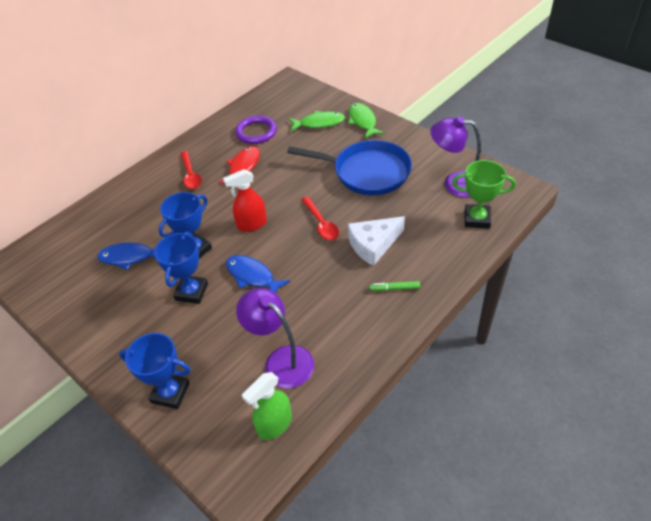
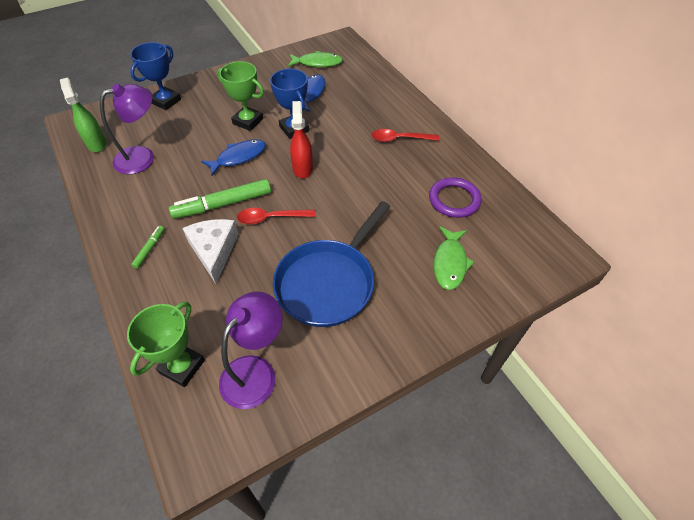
camera: 105 degrees right, 5 degrees up
(191, 292) = (248, 121): blue trophy -> green trophy
(243, 167) = (394, 178): red fish -> none
(320, 261) = (223, 204): none -> green marker
(363, 121) = (436, 313): green fish -> green fish (317, 63)

